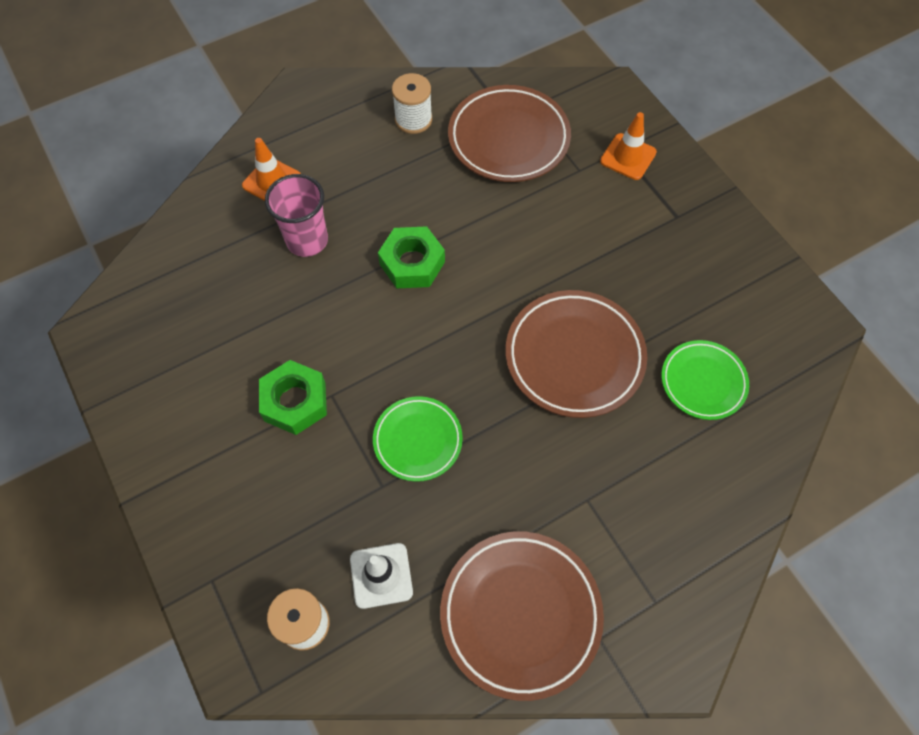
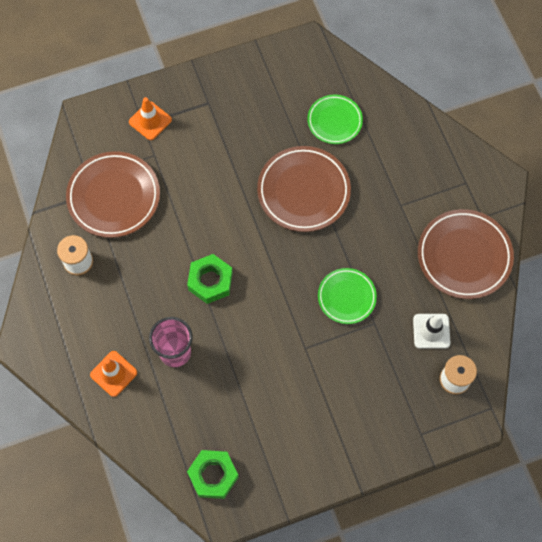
camera: 80 degrees left, 5 degrees up
(295, 401) = (306, 372): green nut -> green nut (213, 475)

